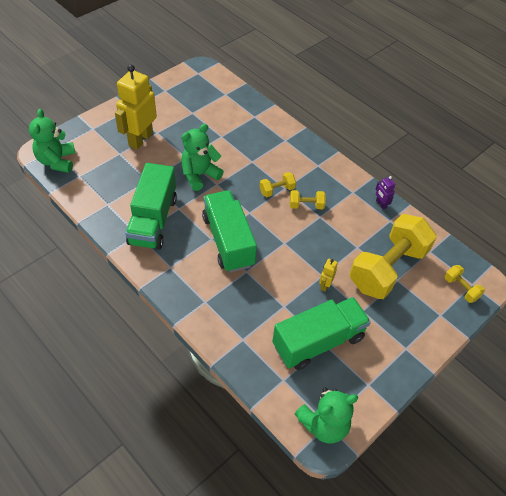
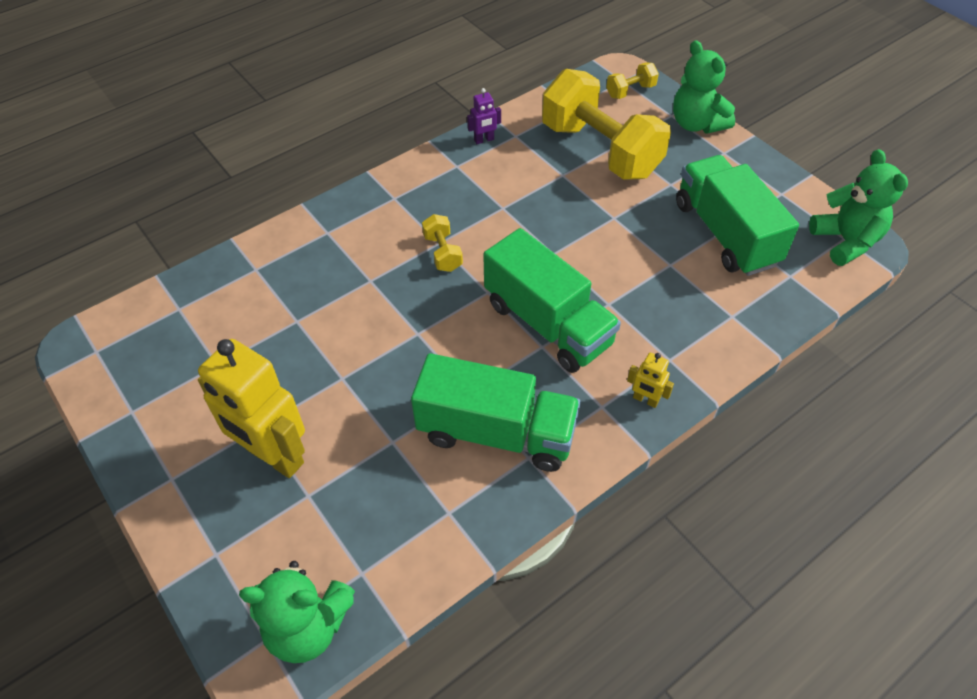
camera: 80 degrees left, 0 degrees up
(199, 175) = (392, 358): green teddy bear -> green teddy bear (696, 124)
(228, 241) = (548, 323): green truck -> green truck turned 120 degrees counterclockwise
(306, 205) = (479, 221): yellow dumbbell -> none
(325, 285) = (631, 216): yellow robot -> yellow robot (645, 400)

